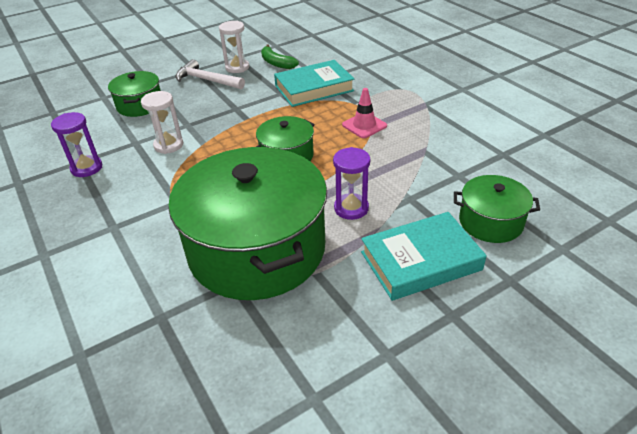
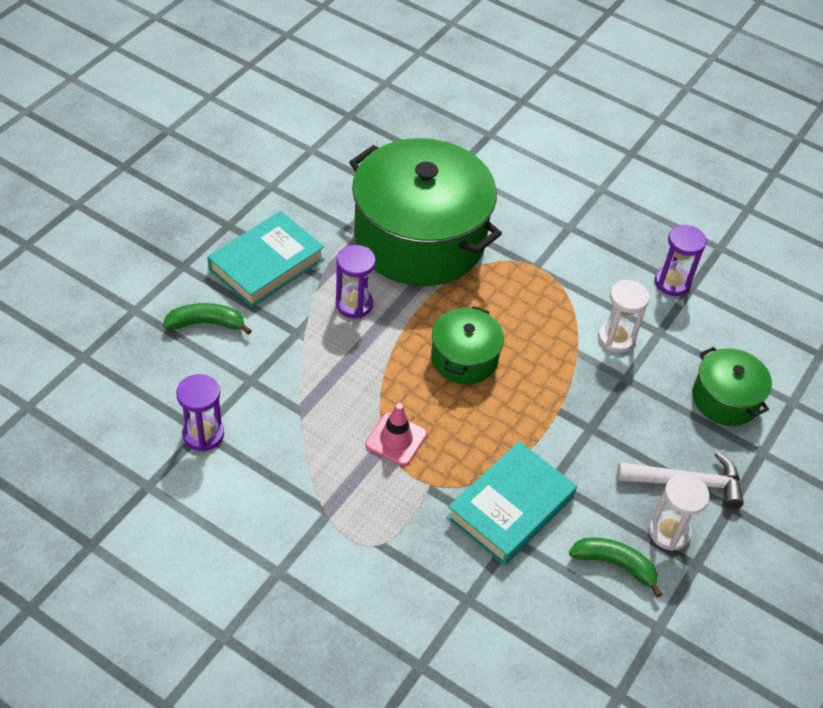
camera: 150 degrees right, 10 degrees up
(490, 222) = (206, 323): green pot -> green banana
(501, 152) = (203, 434): none -> purple hourglass

